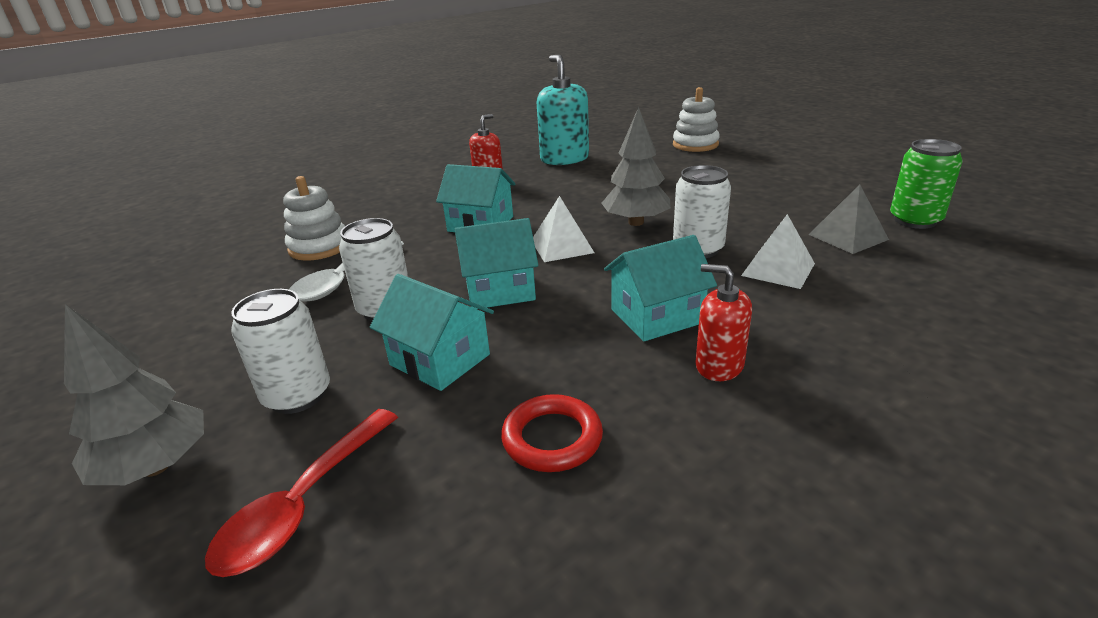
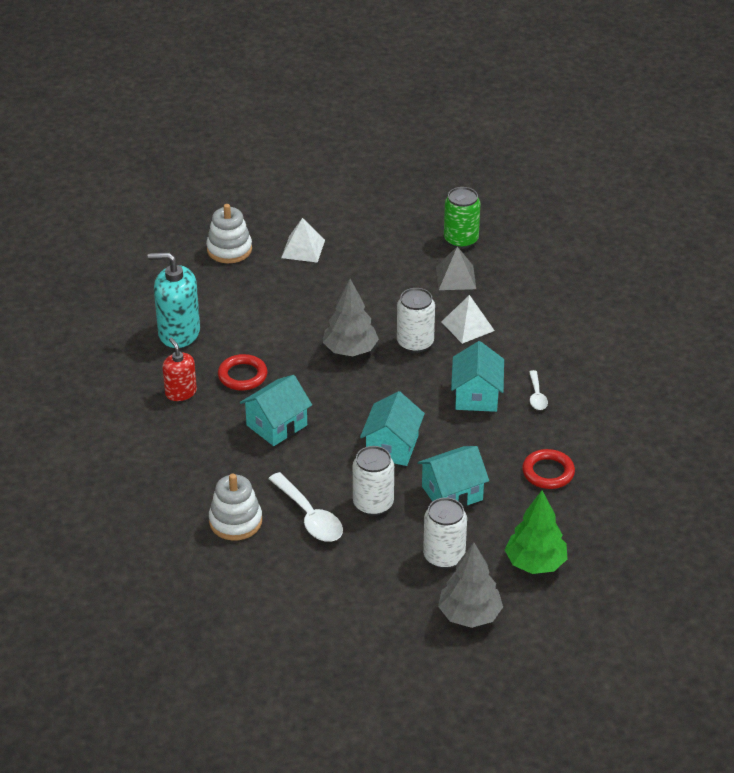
camera: 65 degrees left, 10 degrees up
(303, 504) = (535, 563): red spoon -> green tree
(537, 192) = (242, 376): none -> red ring
(562, 246) = (355, 398): white pyramid -> white pyramid (303, 248)
(719, 365) = (537, 396): red soap dispenser -> white spoon

